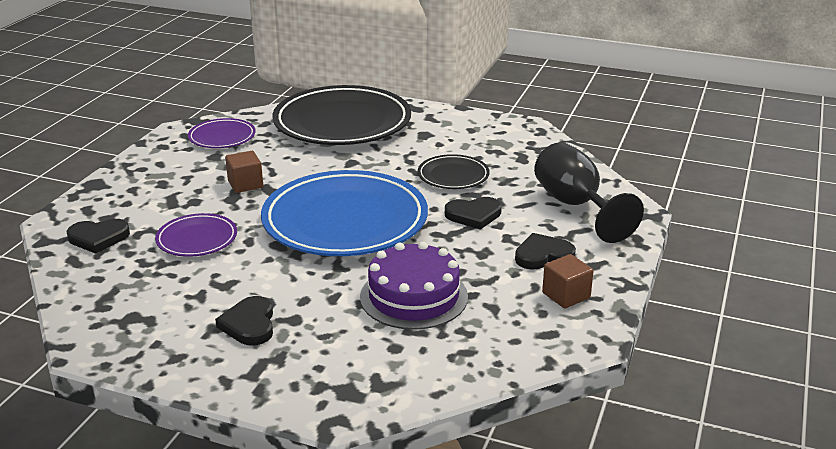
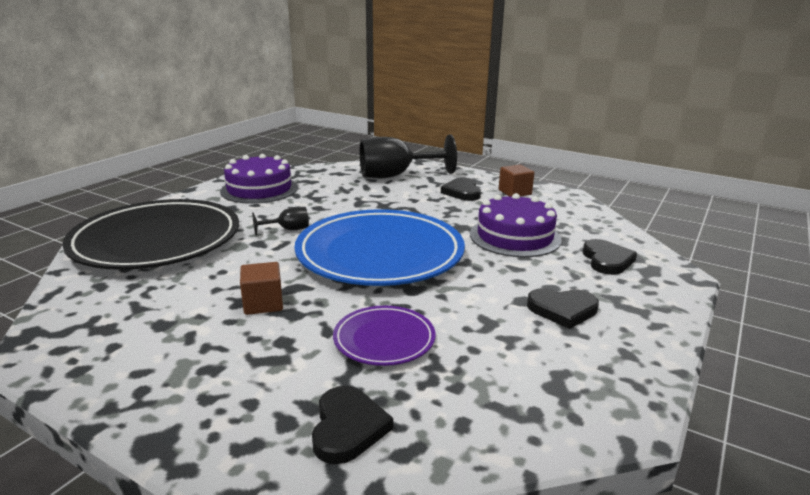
camera: 80 degrees left, 5 degrees down
(222, 137) = (106, 317): purple plate -> none
(384, 170) = (288, 230): none -> black goblet
(453, 176) = (322, 205): black plate -> none
(473, 215) = (394, 205): black heart -> black heart (607, 260)
(481, 138) = (259, 189): none -> purple cake

